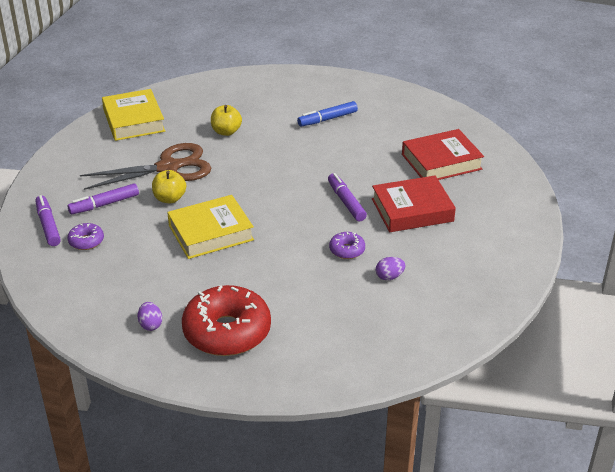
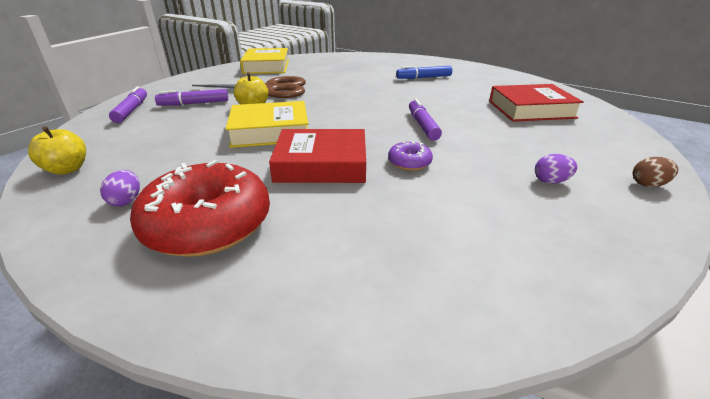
camera: 15 degrees right, 5 degrees down
(86, 241) = (149, 124): purple donut -> none
(226, 132) = (333, 77): yellow apple -> yellow apple (67, 169)
(389, 277) = (457, 195): purple egg -> purple egg (551, 181)
(412, 210) = (496, 139): red book -> red book (321, 164)
(523, 242) = (648, 184): none -> brown egg

